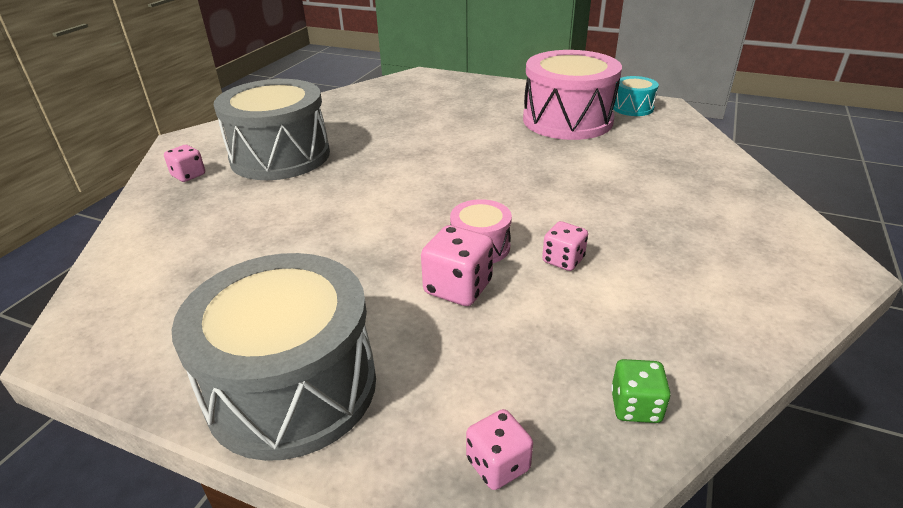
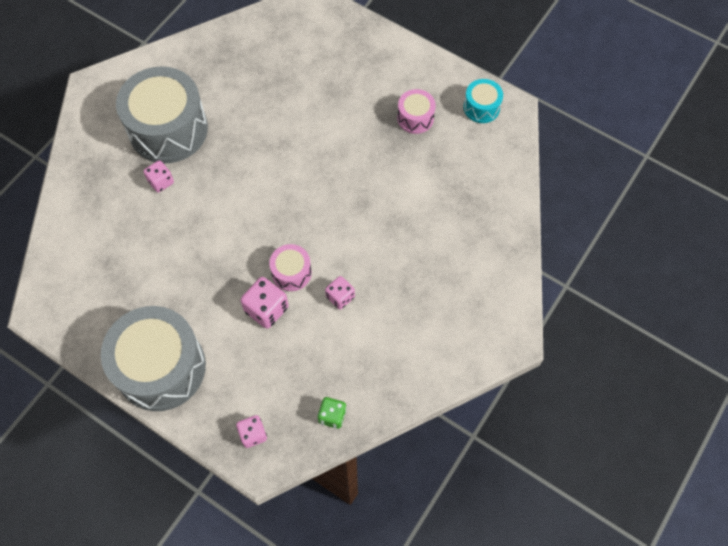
camera: 10 degrees right, 30 degrees up
(188, 175) = (98, 144): pink dice -> pink dice (161, 182)
(567, 120) = (415, 118): pink drum -> pink drum, size x0.47

